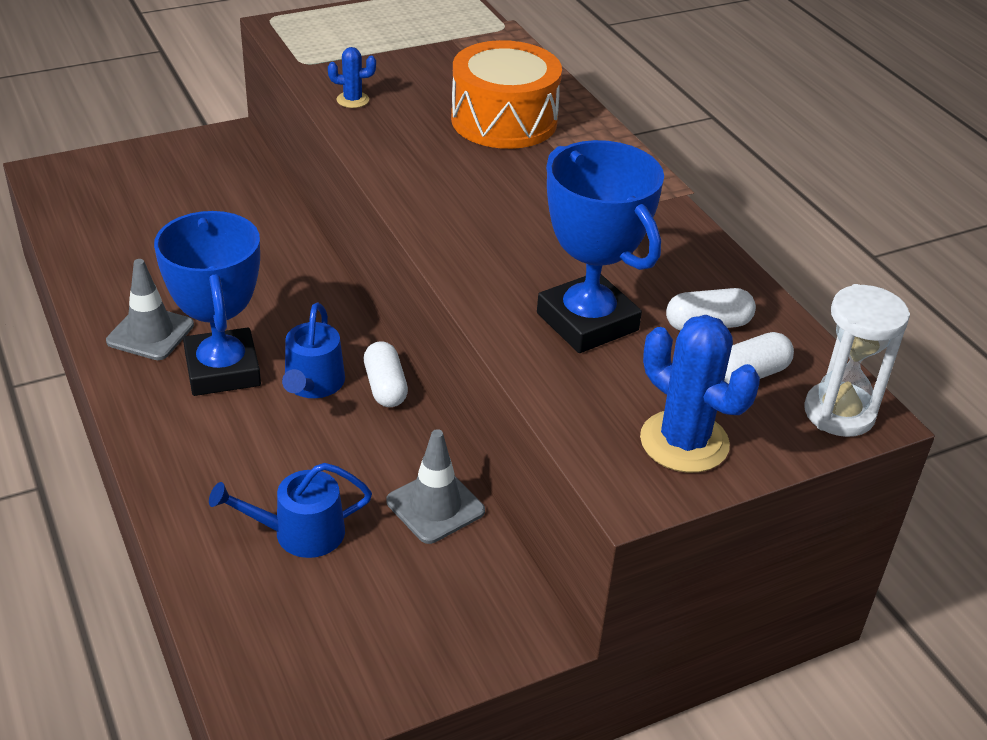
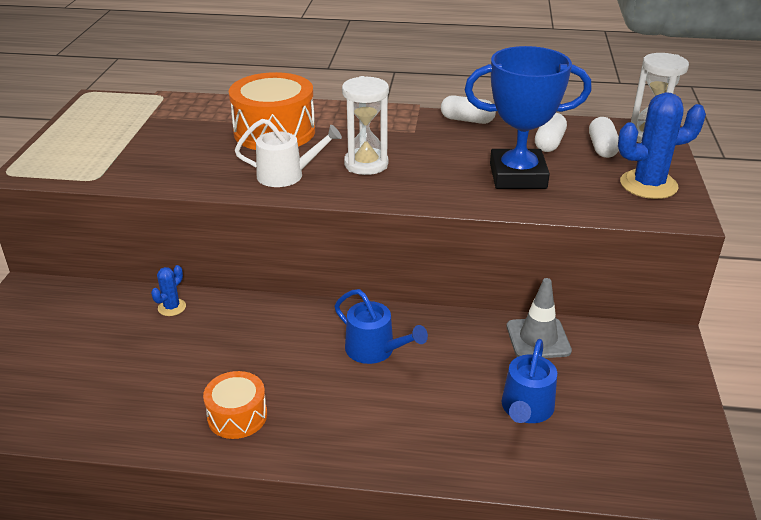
camera: 55 degrees left, 5 degrees down
(150, 333) = (237, 416): grey traffic cone -> orange drum
(222, 370) = (319, 390): blue trophy -> none
(352, 100) = (175, 175): blue cactus -> blue cactus (172, 307)
(385, 387) = (406, 318): white capsule -> white capsule (467, 120)
(419, 161) = (286, 175): none -> white watering can
(496, 203) = (366, 164): none -> white hourglass

